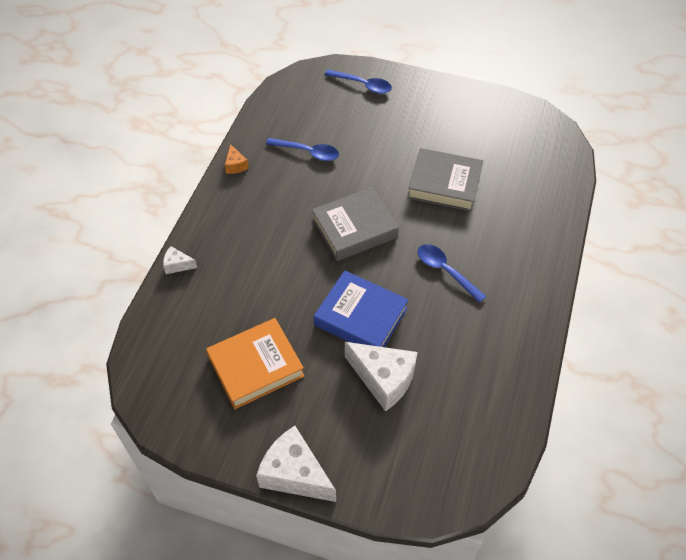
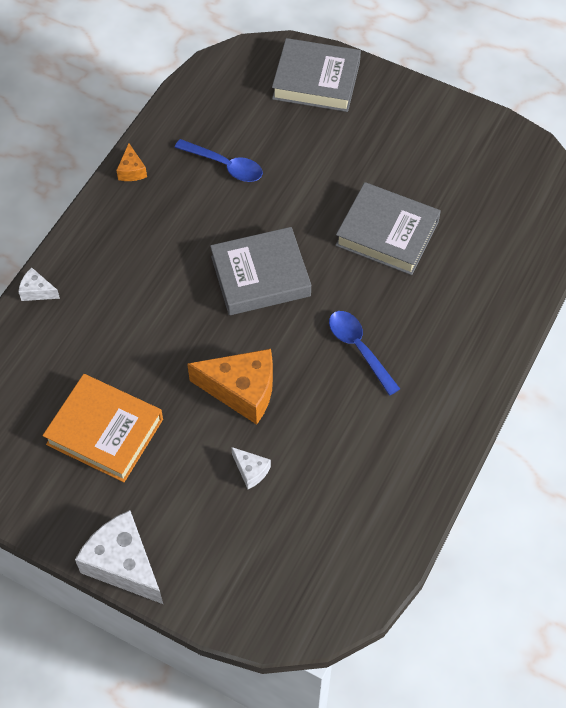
camera: 10 degrees right, 5 degrees up
(256, 366) = (105, 431): orange book -> orange book turned 45 degrees clockwise
(360, 317) = (241, 390): blue book -> orange cheese
(362, 85) = (316, 80): blue spoon -> grey book
(383, 379) = (251, 471): white cheese -> white cheese, size x0.48

